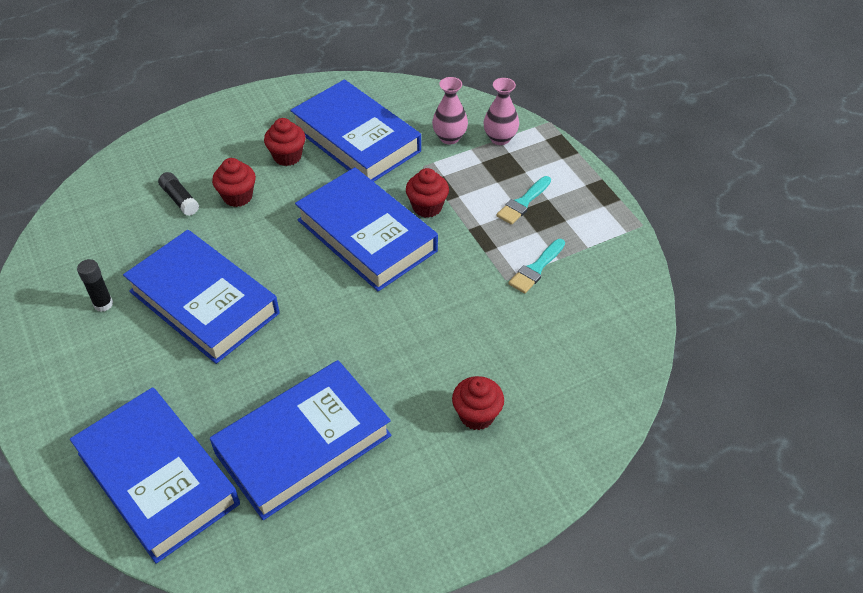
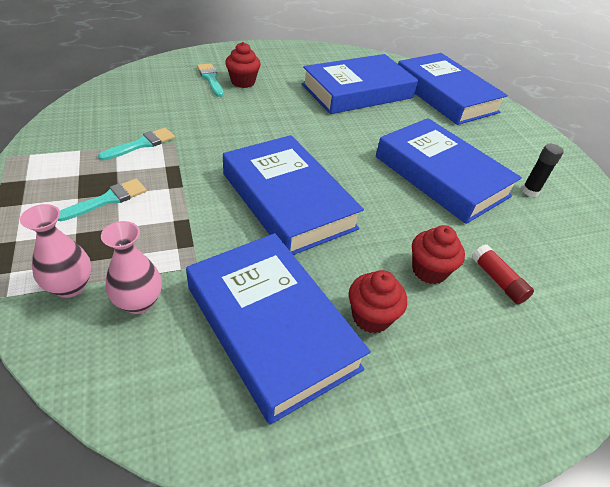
camera: 175 degrees left, 5 degrees down
(180, 199) = (497, 280): black glue stick -> red glue stick
(427, 207) = (214, 216): red cupcake -> none
(524, 409) = (210, 79): none -> turquoise brush

